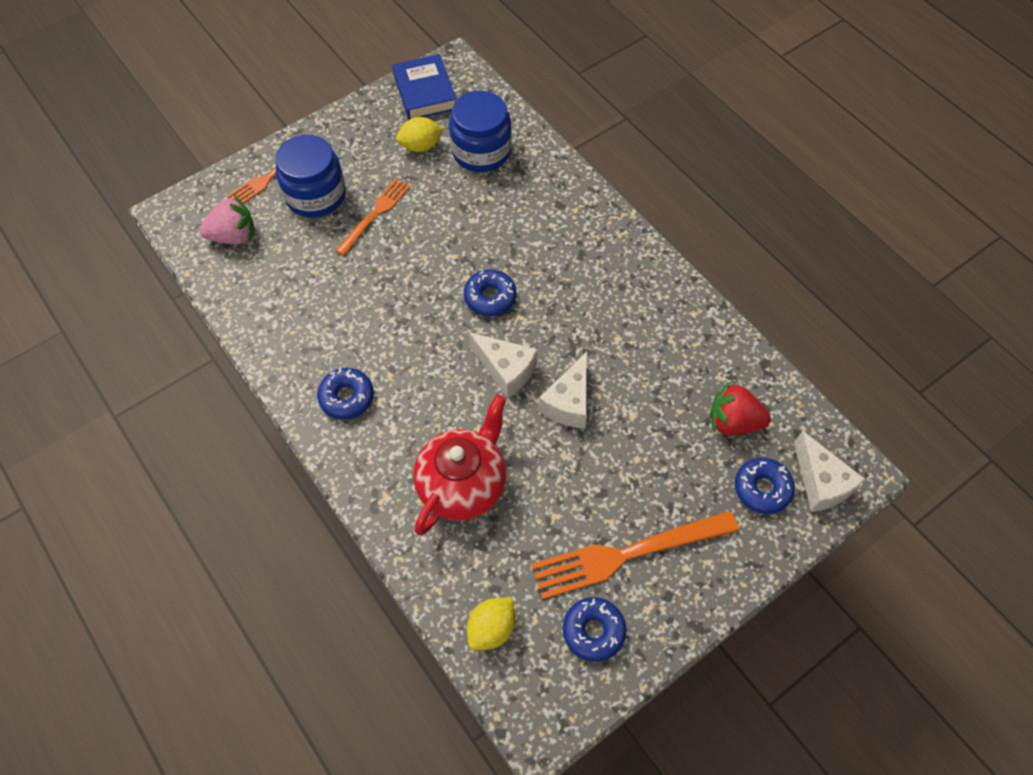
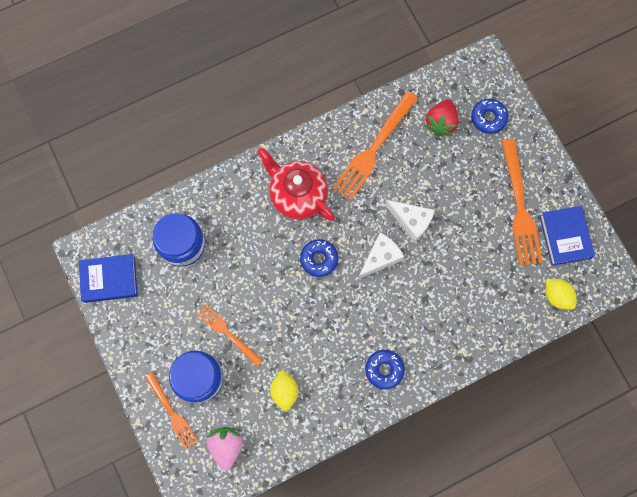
camera: 80 degrees left, 15 degrees up
(421, 146) = (166, 290): yellow lemon -> yellow lemon (284, 391)
(463, 484) = (460, 299): red teapot -> red teapot (297, 195)
(593, 631) = (564, 237): blue donut -> blue book
(664, 339) = (373, 149): none -> orange fork
(820, 483) = (489, 83): white cheese -> none

